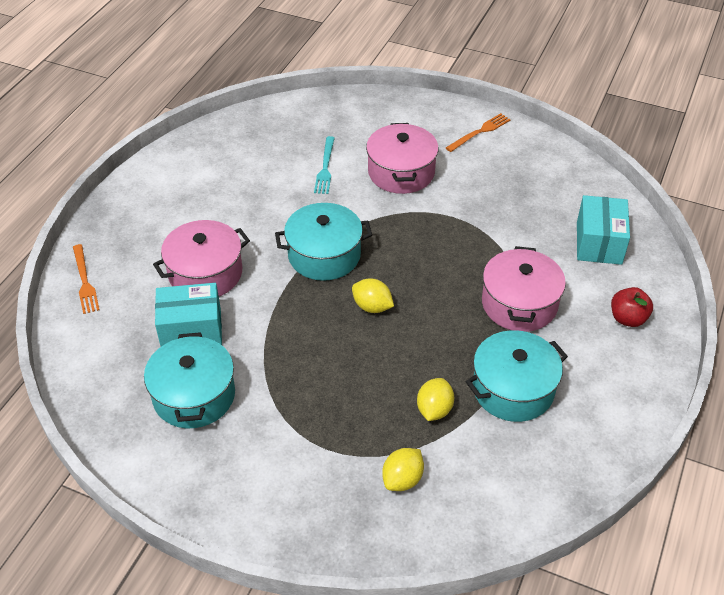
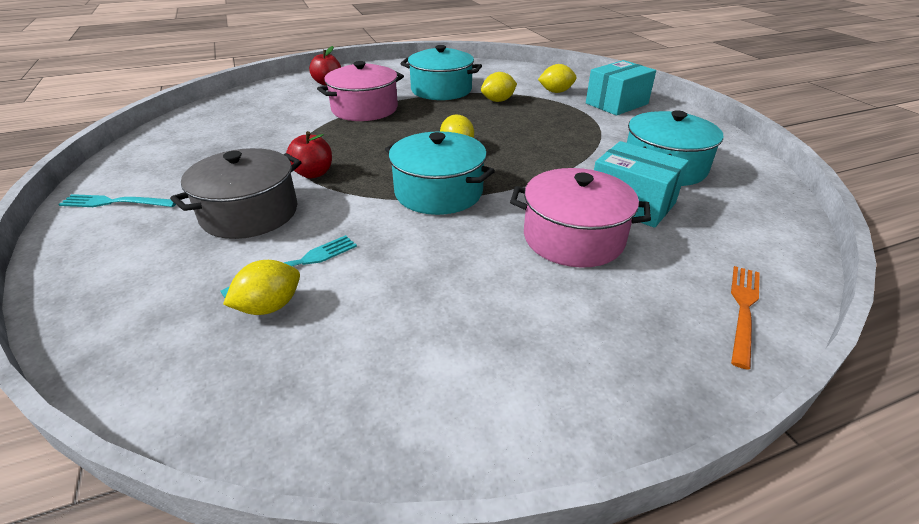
camera: 135 degrees left, 10 degrees down
(304, 147) = (270, 306): none -> yellow lemon
(401, 172) = (250, 213): pink pot -> grey pot
(422, 216) = (313, 173): none -> red apple
(479, 132) = (115, 202): orange fork -> turquoise fork
(599, 243) = (256, 107): turquoise box -> turquoise box (616, 103)

